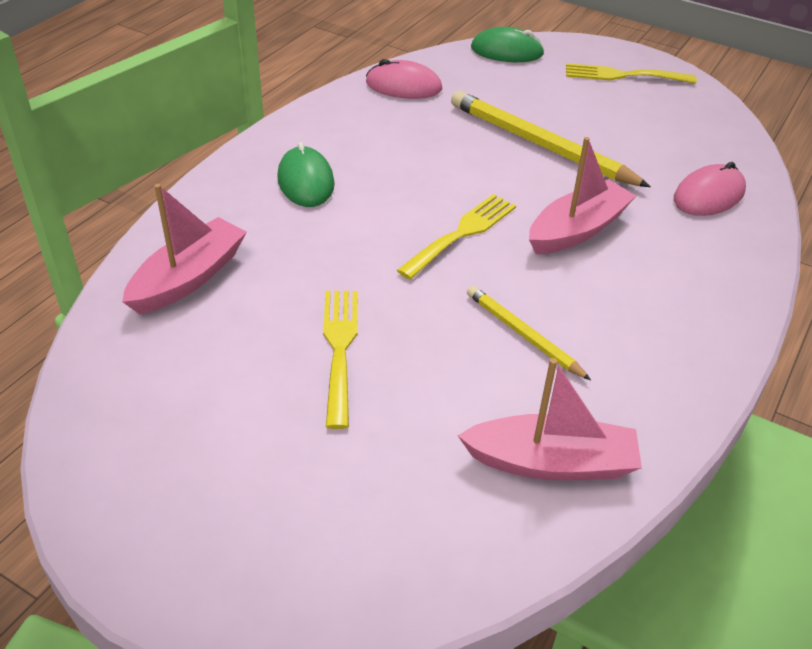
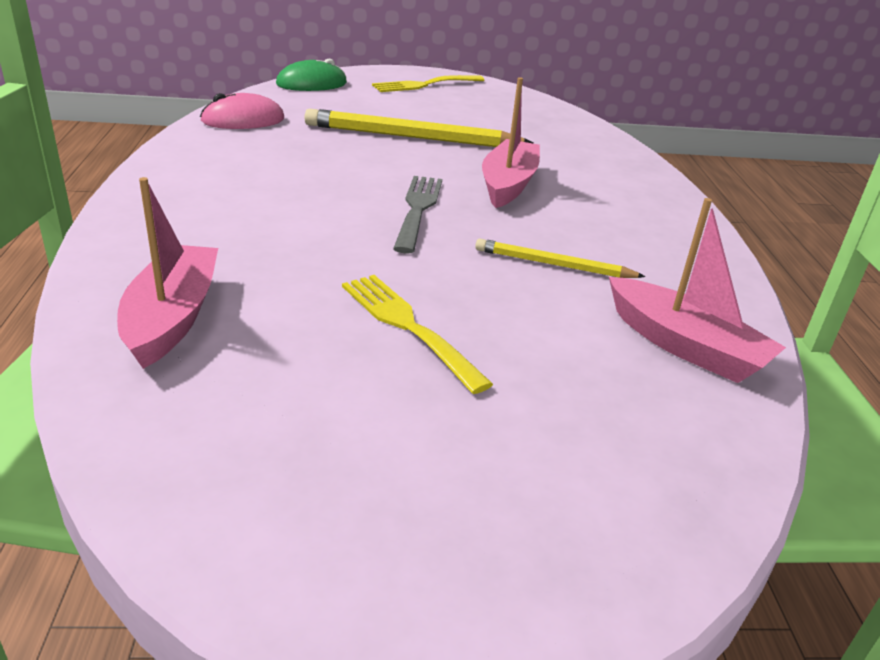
camera: 35 degrees left, 10 degrees down
(305, 181) = (221, 206): green mouse -> none
(461, 233) = (418, 209): yellow fork -> grey fork
(551, 462) = (685, 346): pink boat -> pink boat turned 75 degrees clockwise
(709, 195) = (573, 143): pink mouse -> none

